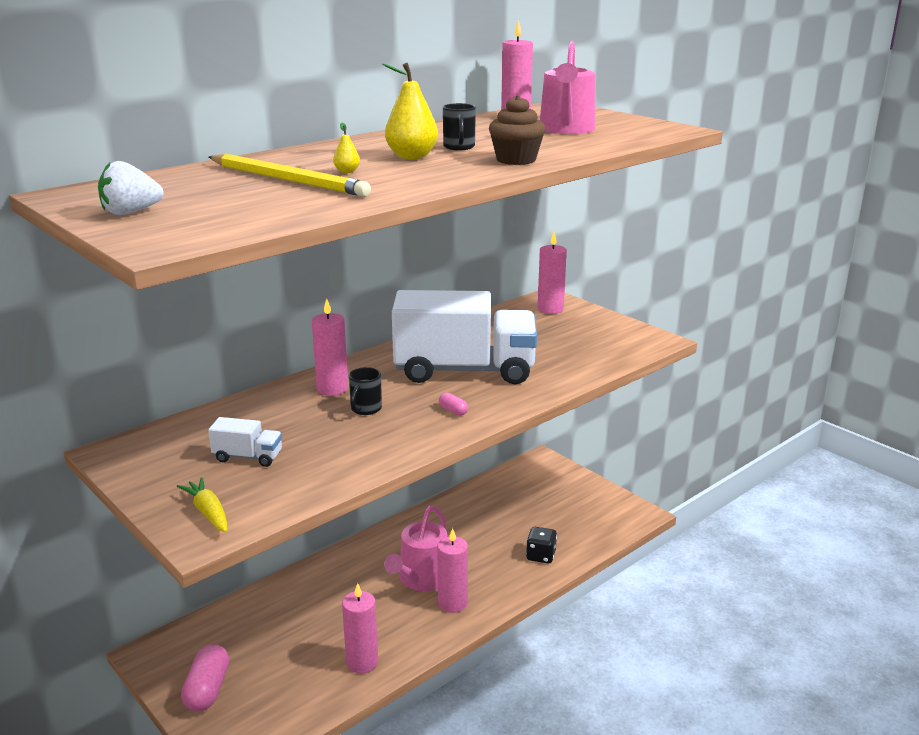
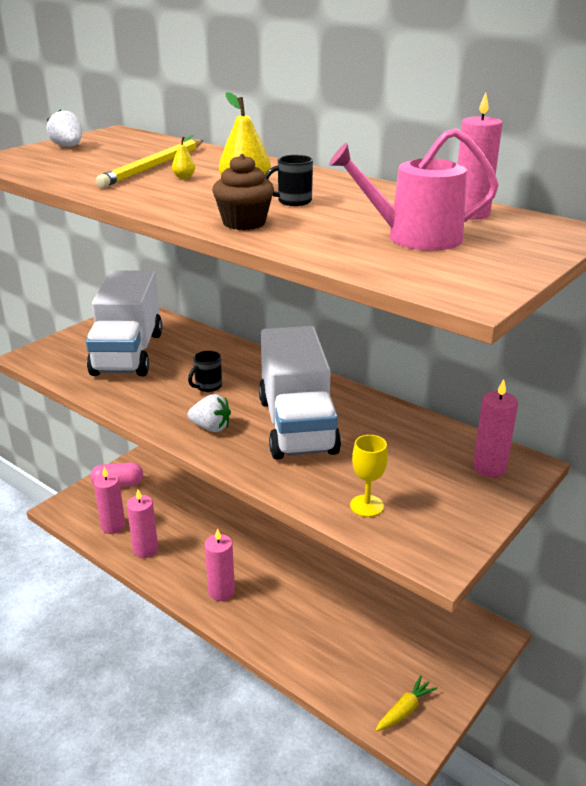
camera: 80 degrees right, 5 degrees up
(208, 512) = (57, 353): yellow carrot -> yellow carrot (405, 710)
(248, 457) = (128, 353): white truck -> white truck, size x2.48
(332, 389) = (242, 367): pink candle -> pink candle (113, 526)
(365, 409) = (207, 386): black mug -> black mug turned 60 degrees counterclockwise
(421, 579) = (251, 567): pink watering can -> none
(453, 411) = (211, 427): pink capsule -> white strawberry
(541, 556) = (305, 648): black dice -> none
(593, 355) = (366, 506): none -> yellow goblet

